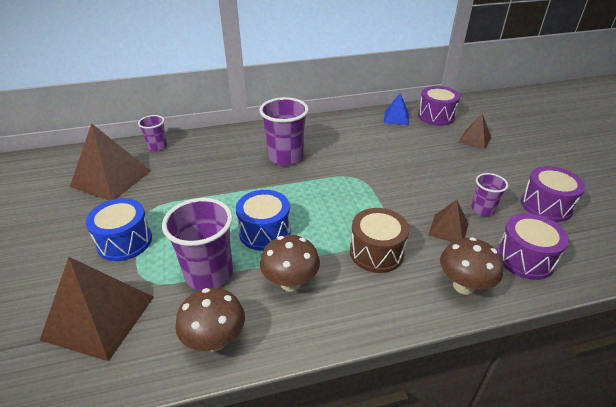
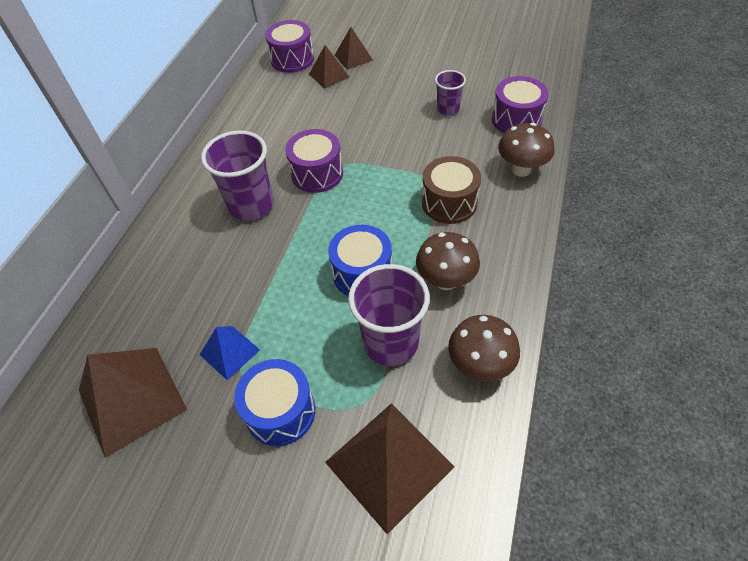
camera: 55 degrees left, 15 degrees up
(157, 147) = (105, 325): purple cup -> none
(396, 118) = (266, 87): blue pyramid -> blue pyramid (229, 352)
(448, 229) = (455, 142): brown pyramid -> brown pyramid (329, 75)
(546, 206) = (471, 72): purple drum -> purple drum (317, 173)

